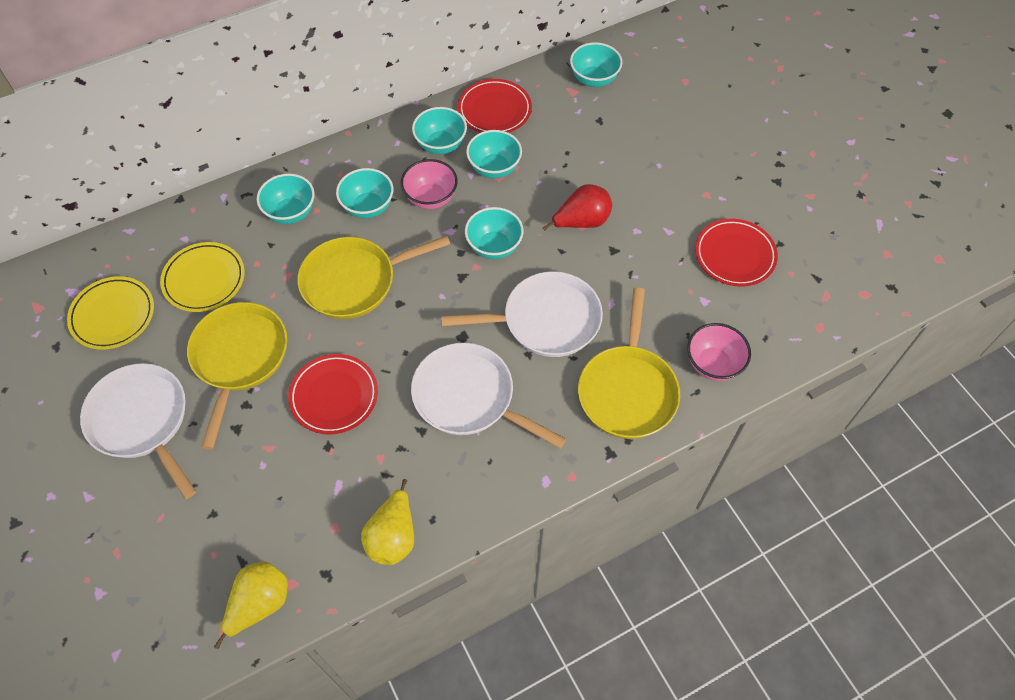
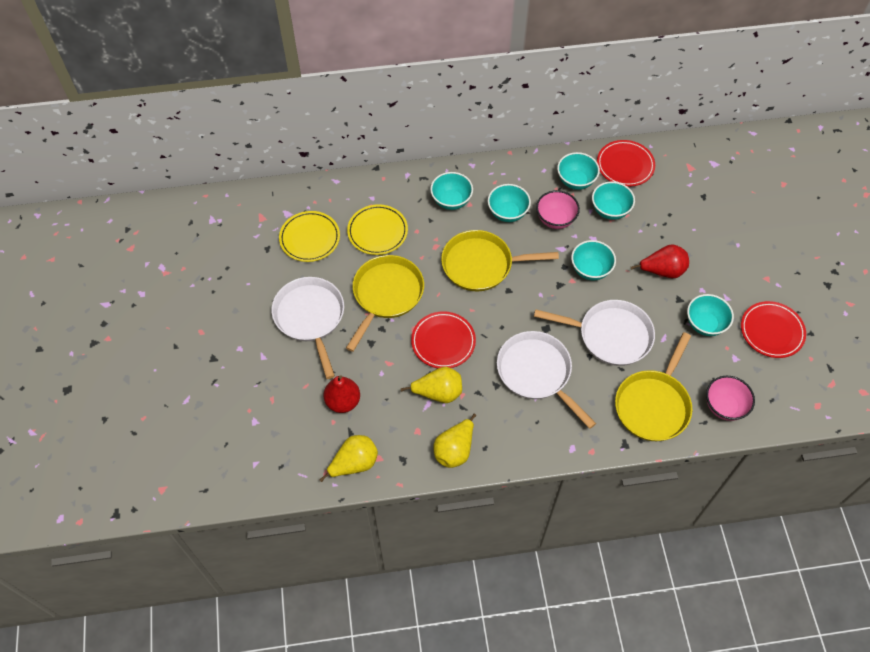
camera: 20 degrees right, 0 degrees up
(219, 522) = (343, 401): none -> red pear
(348, 466) = (438, 393): none -> yellow pear
(594, 79) = (710, 162): turquoise bowl -> turquoise bowl (705, 324)

